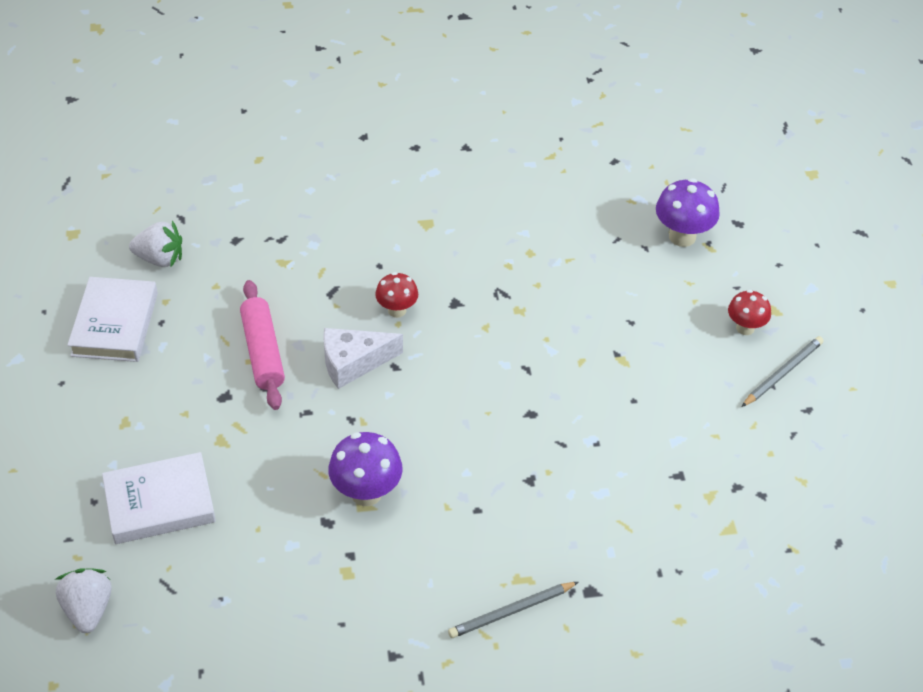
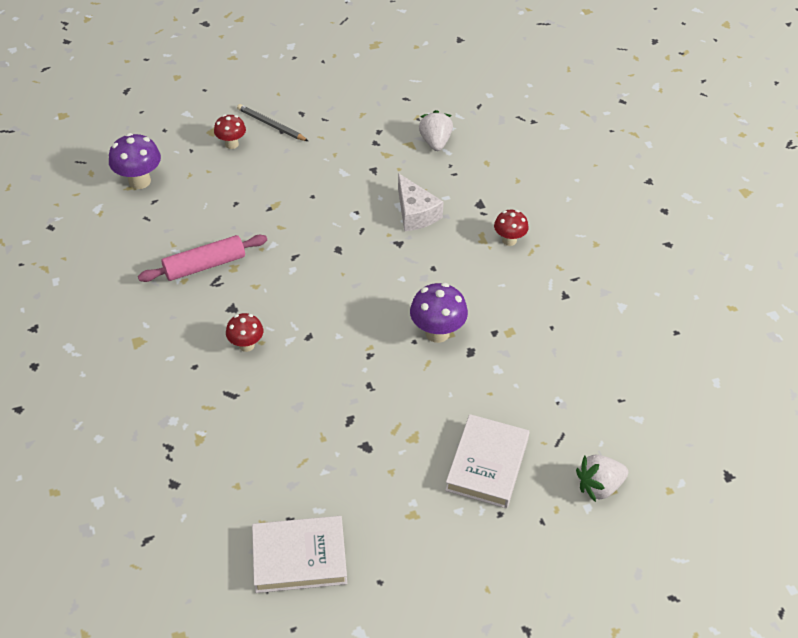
camera: 100 degrees left, 0 degrees up
(160, 258) = (206, 543): white strawberry -> white strawberry (435, 142)
(160, 503) = (487, 464): white book -> white book turned 45 degrees clockwise
(263, 352) = (311, 430): pink rolling pin -> pink rolling pin (205, 265)
(353, 363) = (310, 364): white cheese -> white cheese (415, 213)
(511, 611) = (509, 240): grey pencil -> red mushroom

